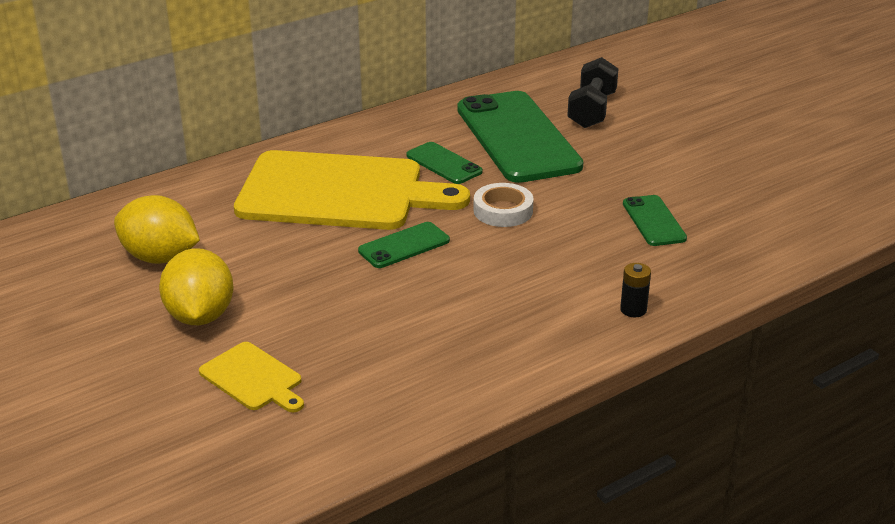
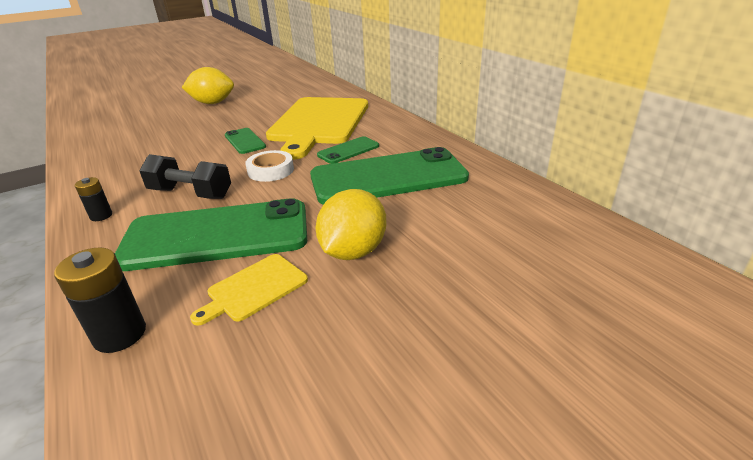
camera: 95 degrees right, 0 degrees up
(160, 258) = (270, 93): yellow lemon -> yellow lemon (353, 251)
(253, 378) = (152, 115): yellow cutting board -> yellow cutting board (254, 288)
(592, 110) = (445, 215): black dumbbell -> black dumbbell (190, 193)
(653, 221) = (217, 235): green phone -> green phone, size x2.19
(801, 238) = (120, 334): none -> black battery

